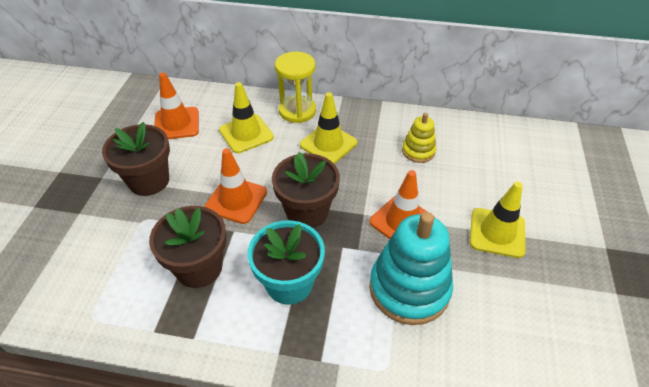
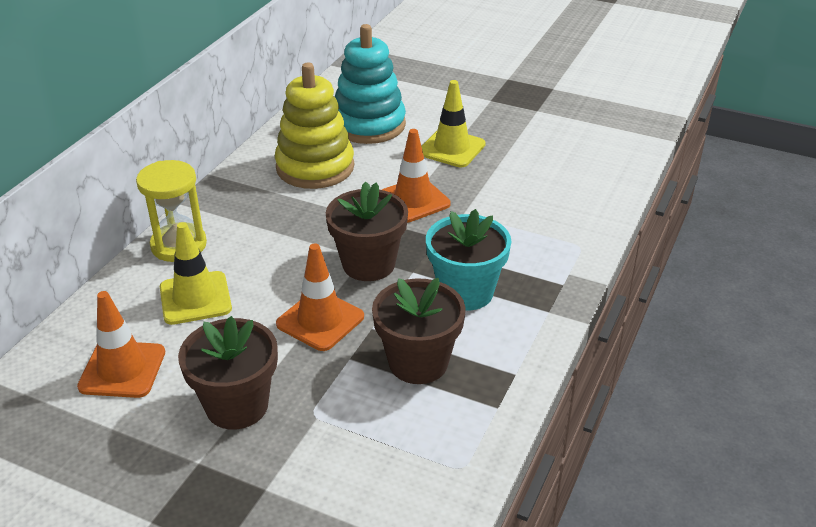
camera: 75 degrees left, 10 degrees down
(328, 144) = (262, 229): yellow traffic cone -> none
(409, 289) = (498, 214): turquoise stacking toy -> turquoise stacking toy (369, 125)
(418, 151) = (315, 167): yellow stacking toy -> yellow stacking toy, size x1.92

